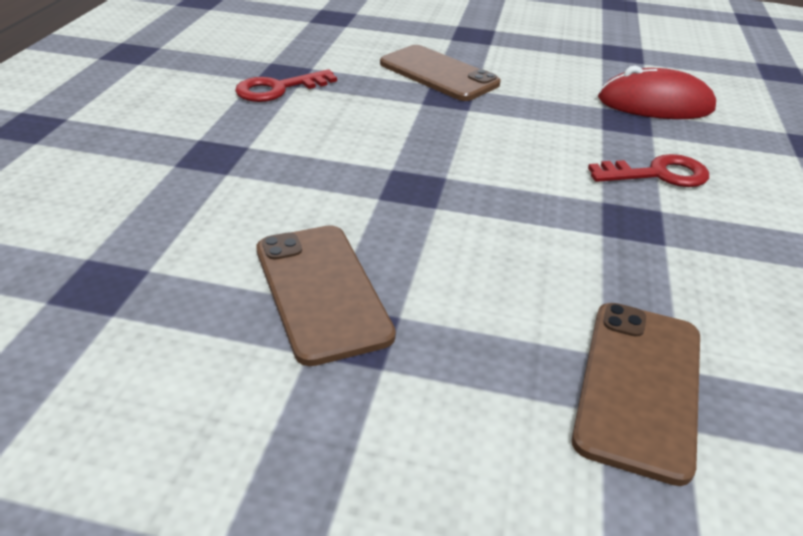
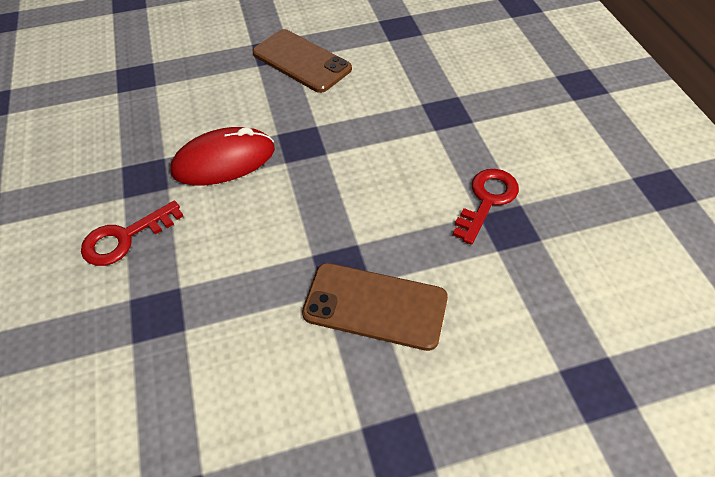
camera: 155 degrees right, 15 degrees up
(639, 386) = (137, 77): brown phone -> none
(655, 104) = (126, 366): red mouse -> red mouse (224, 161)

